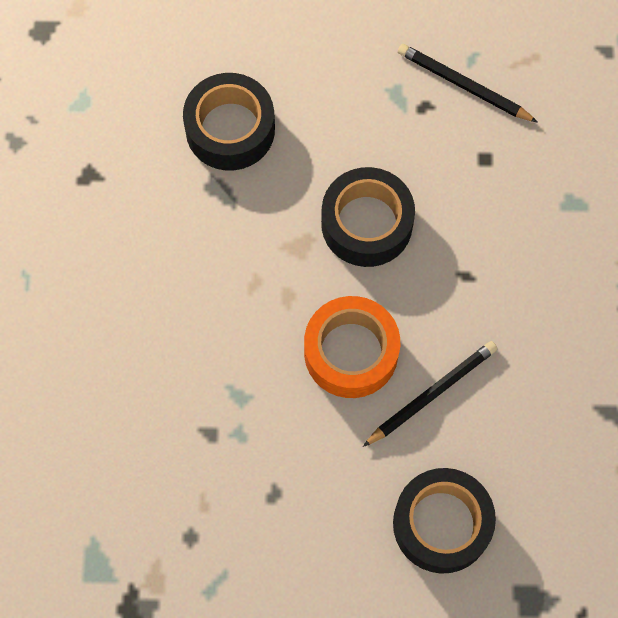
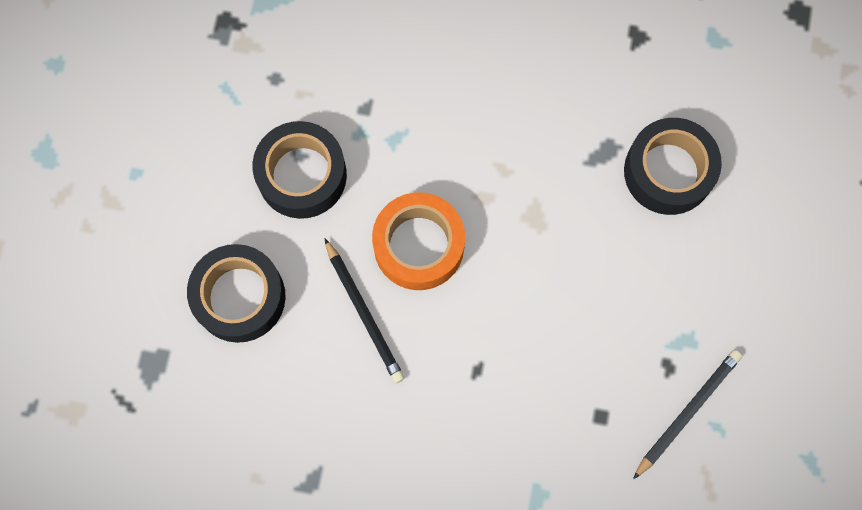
camera: 100 degrees right, 5 degrees up
(366, 224) = (547, 284): black tape -> black tape (302, 175)

